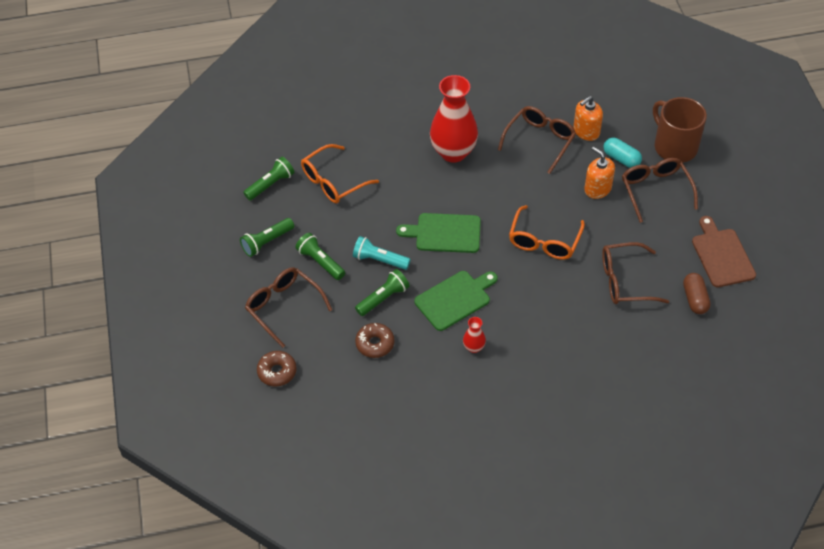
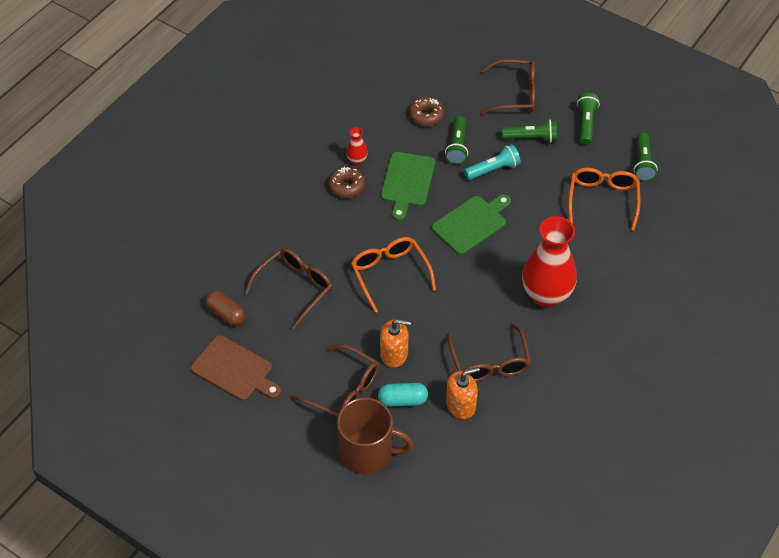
camera: 135 degrees right, 0 degrees up
(277, 372) = (466, 57): brown donut -> brown donut (346, 186)
(586, 131) = (461, 405): orange soap dispenser -> orange soap dispenser turned 60 degrees clockwise

